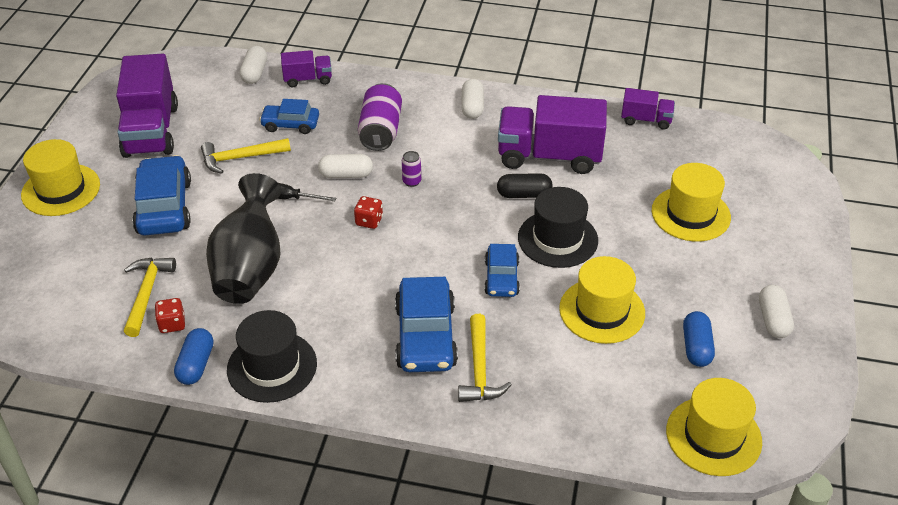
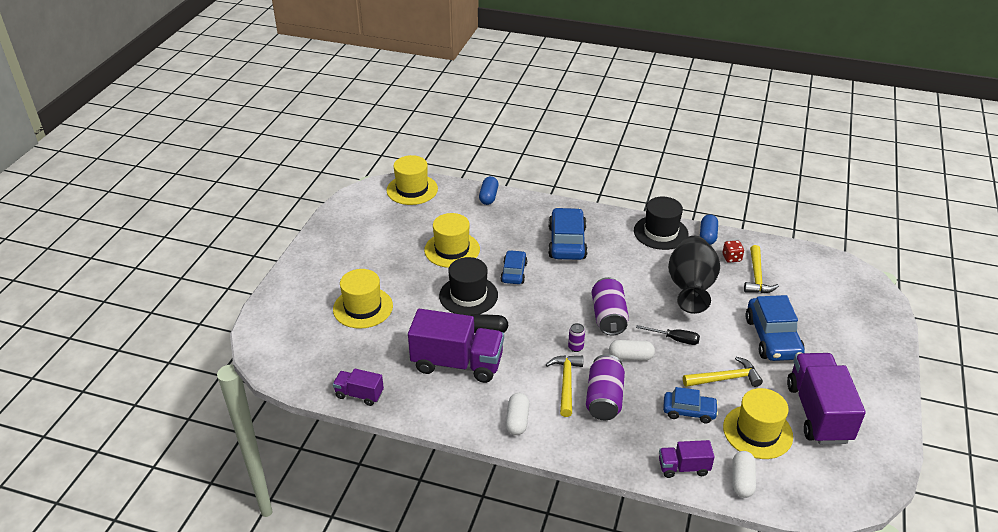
camera: 175 degrees left, 5 degrees down
(61, 190) = (866, 358): yellow hat -> yellow hat (757, 432)
(369, 221) = (608, 317): red dice -> purple can
(479, 369) = (535, 224): yellow hammer -> yellow hammer (566, 383)
(696, 347) = (401, 228): blue capsule -> blue capsule (488, 197)
(773, 320) = (345, 239): white capsule -> none

